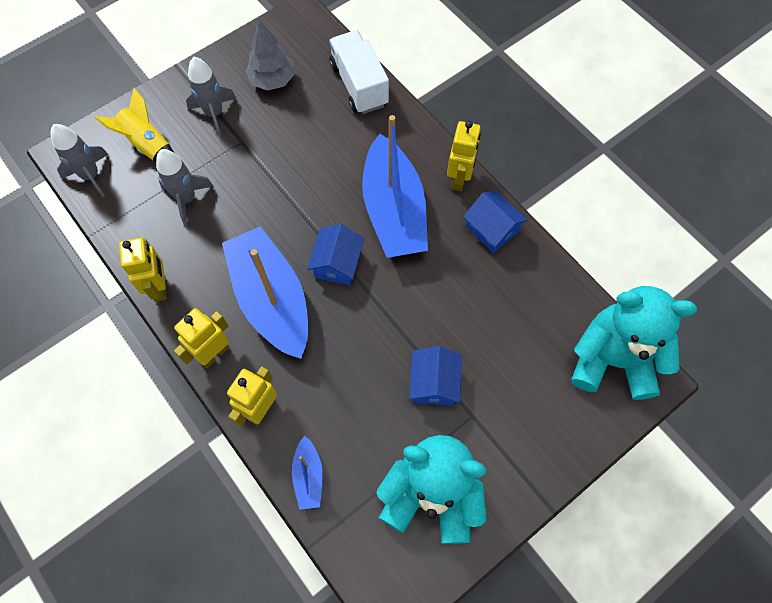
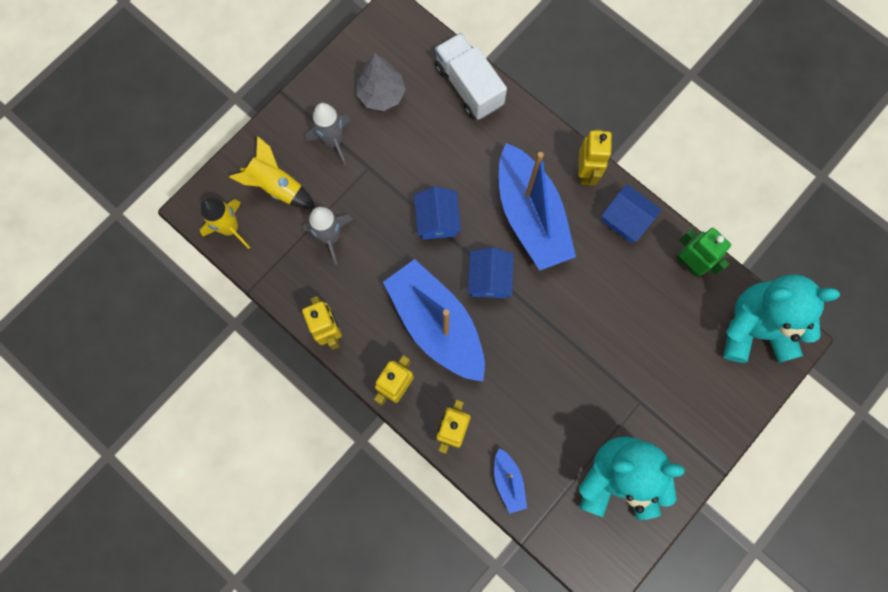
camera: 10 degrees left, 10 degrees up
(91, 176) = (230, 228): grey rocket -> yellow rocket
(434, 383) = (601, 378): blue house -> blue house (437, 220)
(551, 282) = (689, 263): none -> green robot

